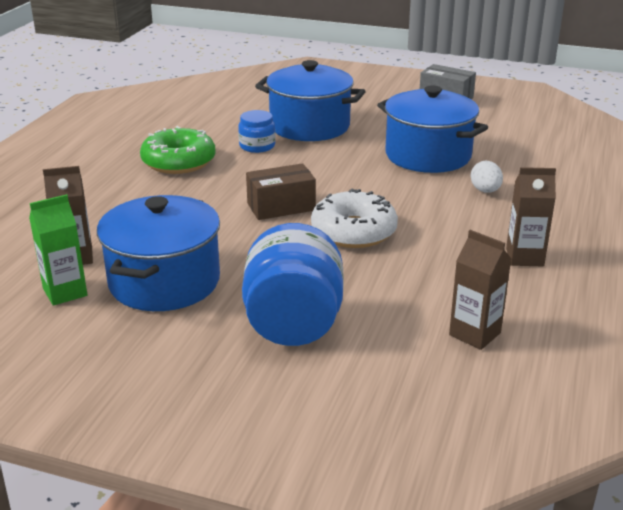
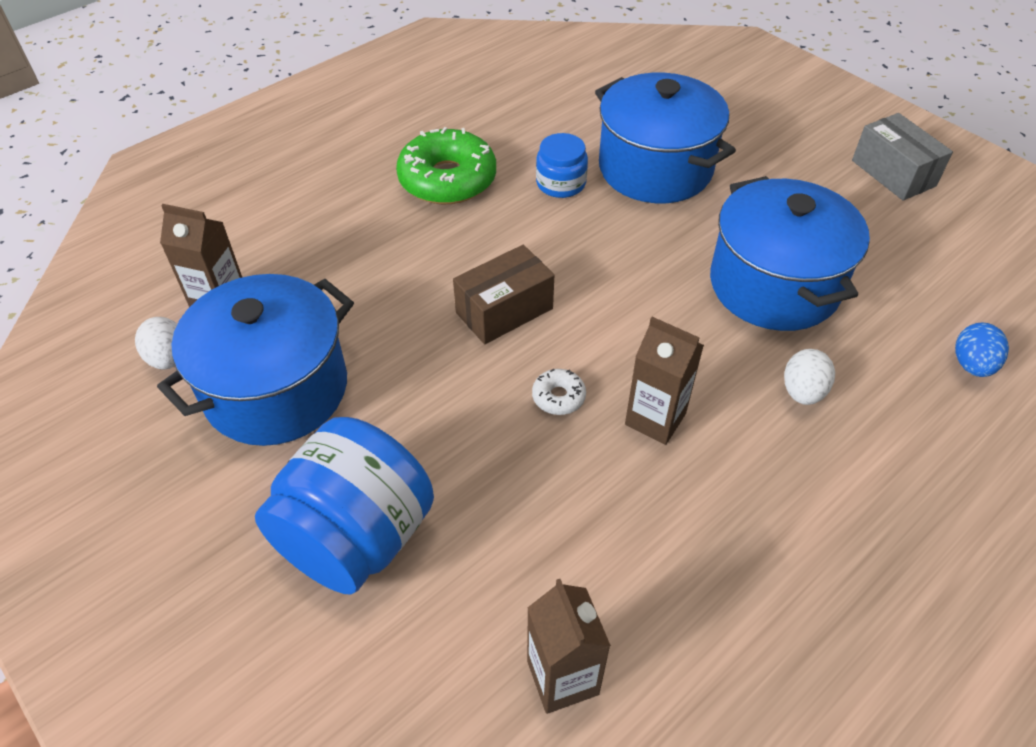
camera: 30 degrees right, 20 degrees up
(65, 292) = (168, 358): green carton -> white egg
(281, 207) = (504, 311): brown box -> brown box turned 45 degrees counterclockwise
(353, 231) = (558, 397): white donut -> white donut, size x0.44
(524, 257) = (753, 557): brown carton -> brown carton (655, 419)
(557, 158) = (971, 365): none -> blue egg

